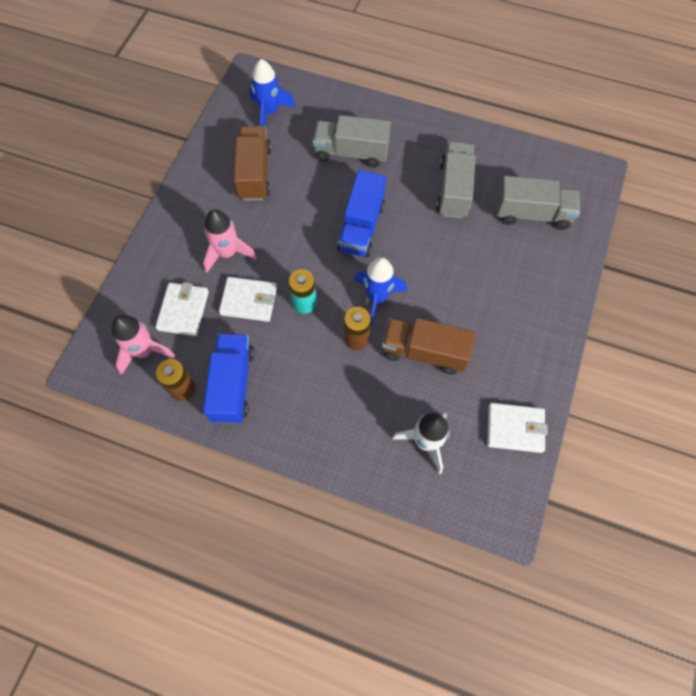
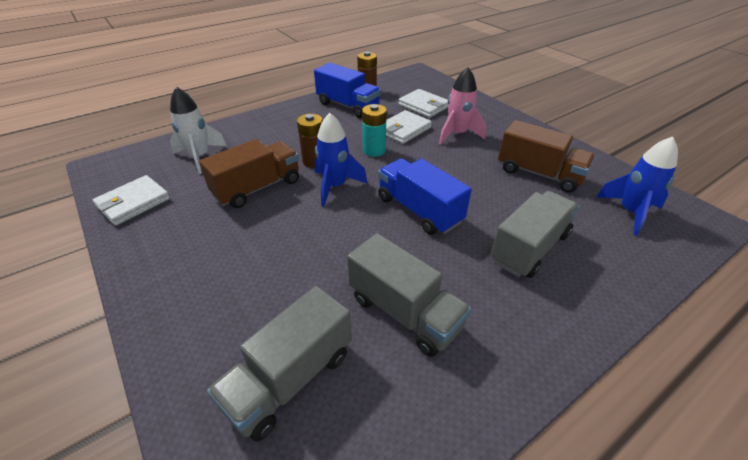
camera: 125 degrees right, 25 degrees down
(144, 351) = (408, 88): pink rocket -> none

